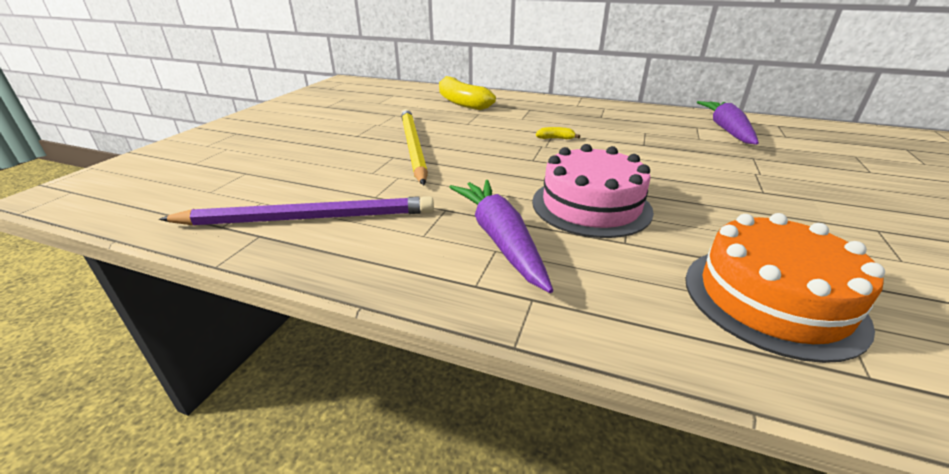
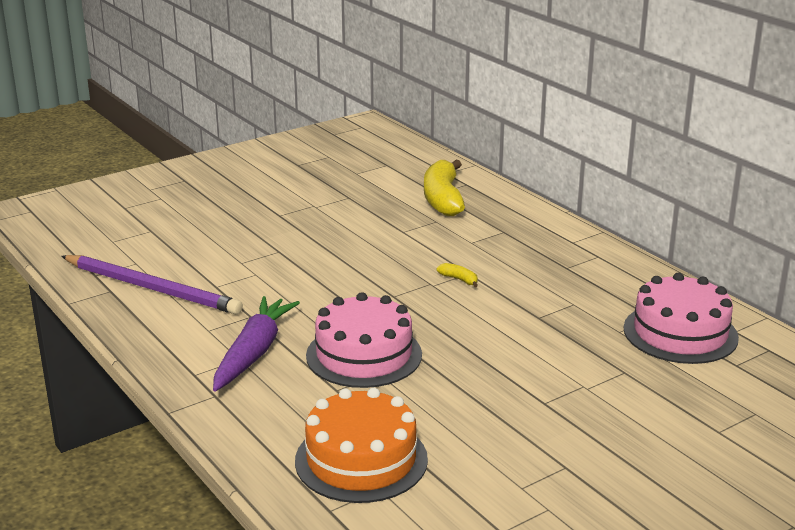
camera: 35 degrees right, 5 degrees down
(413, 146) = (310, 245): yellow pencil -> none
(726, 130) = (680, 333): purple carrot -> pink cake

